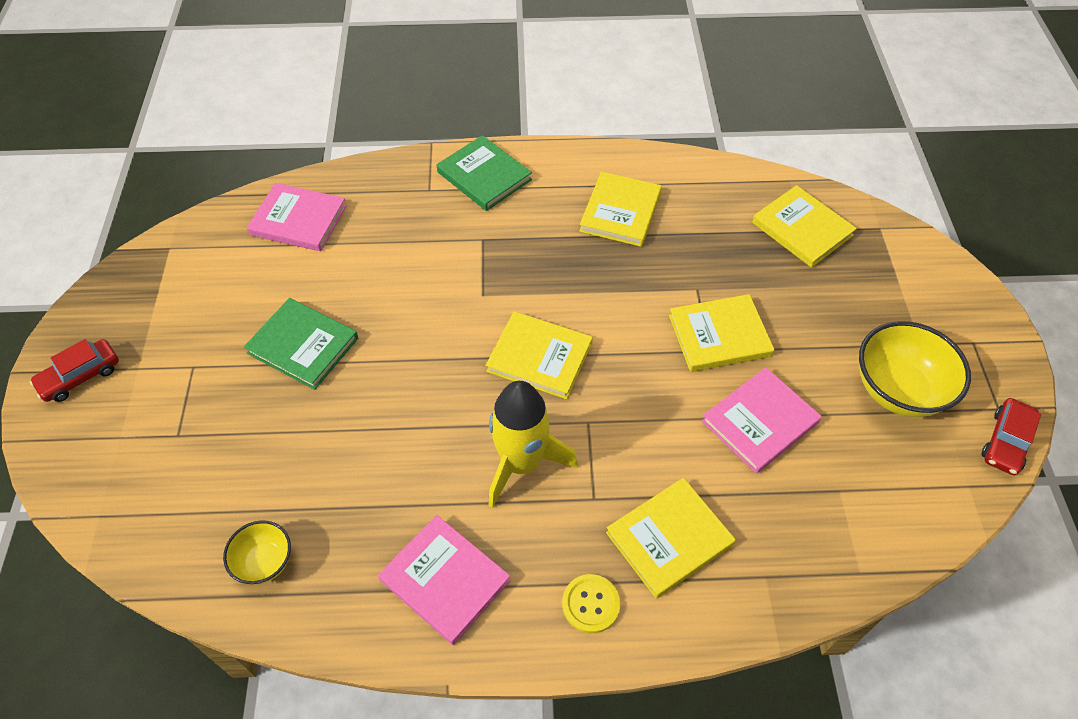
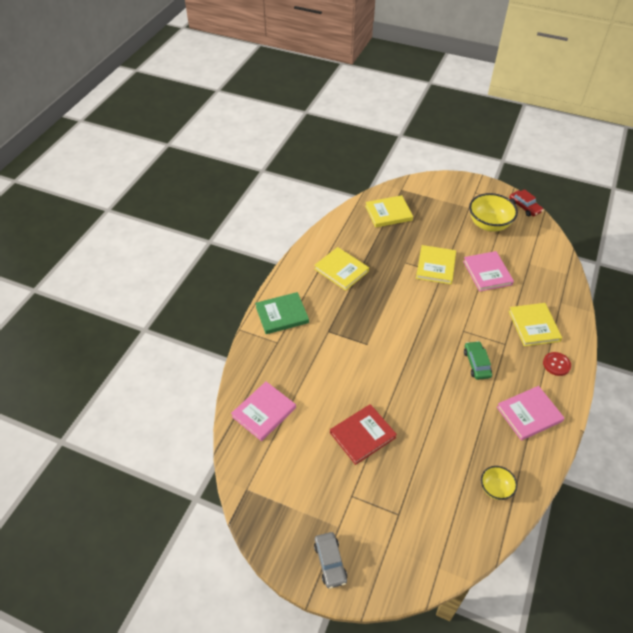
camera: 65 degrees left, 5 degrees down
(80, 376) = (330, 562): red car -> grey car
(303, 346) = (362, 435): green book -> red book
(521, 463) = (476, 363): yellow rocket -> green car
(539, 357) = (418, 335): yellow book -> none
(591, 604) = (556, 364): yellow button -> red button

